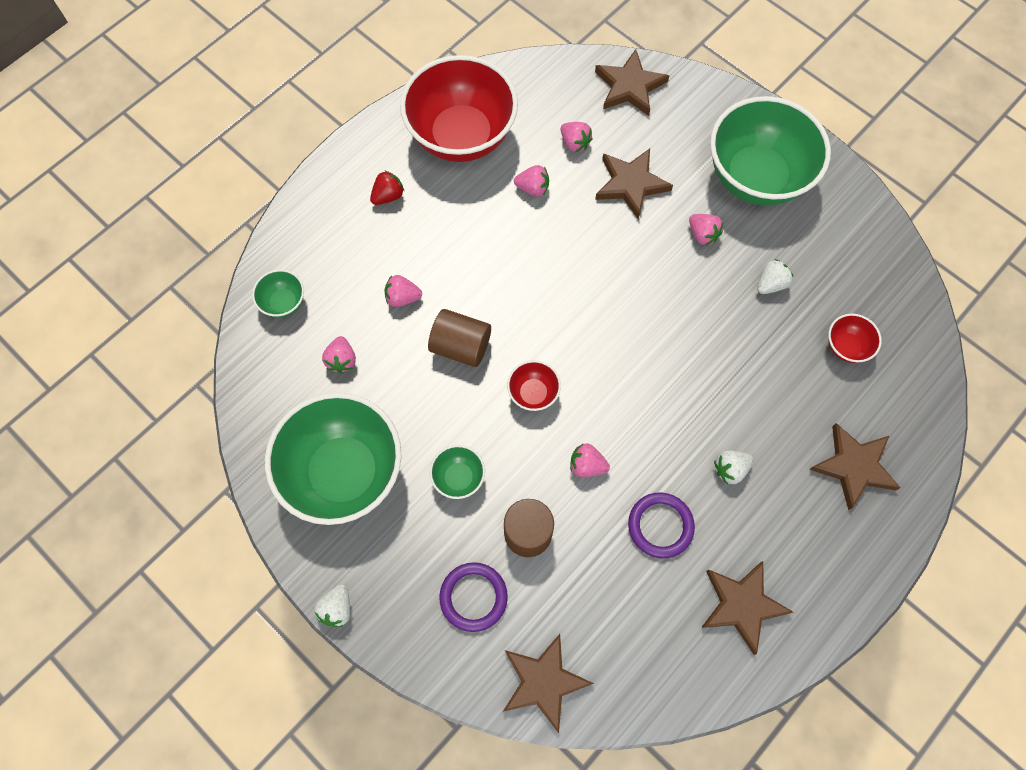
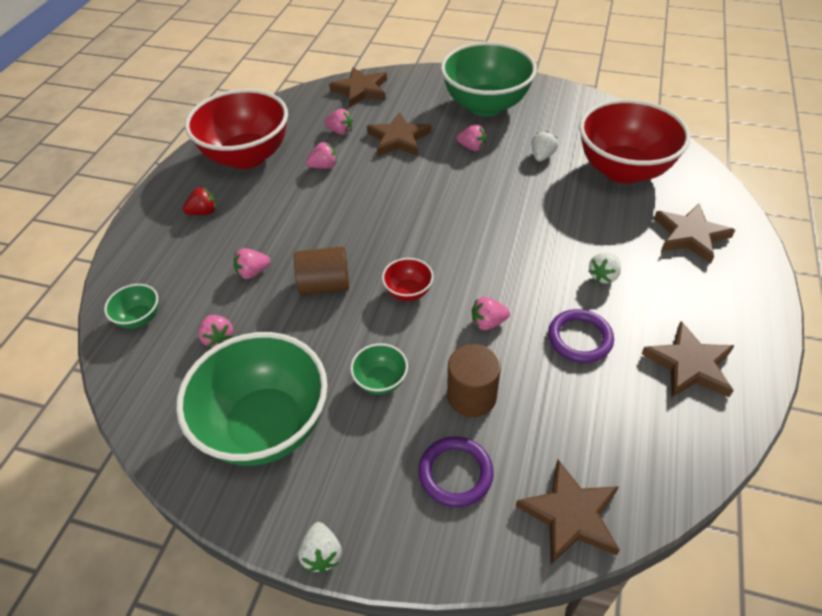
camera: 25 degrees left, 20 degrees down
(388, 196) = (203, 212): red strawberry -> red strawberry turned 45 degrees clockwise
(846, 346) = (623, 170): red bowl -> red bowl, size x2.37

